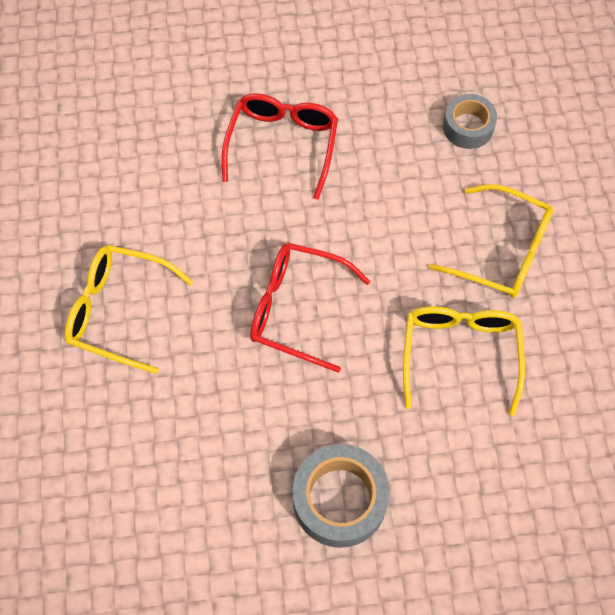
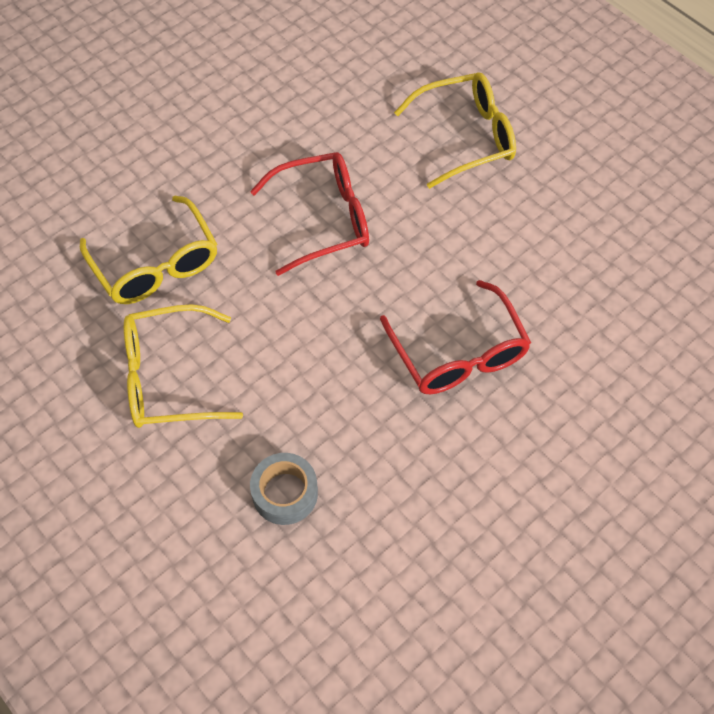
camera: 145 degrees right, 5 degrees down
(339, 499) = (188, 115): grey tape -> none

